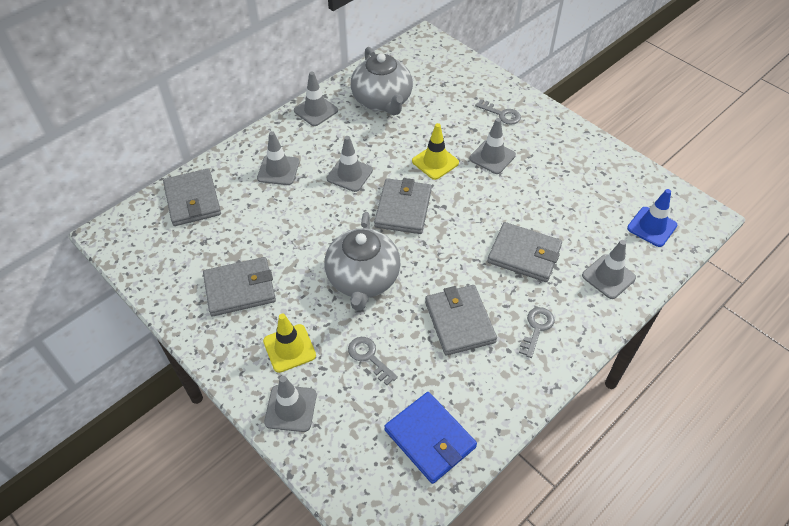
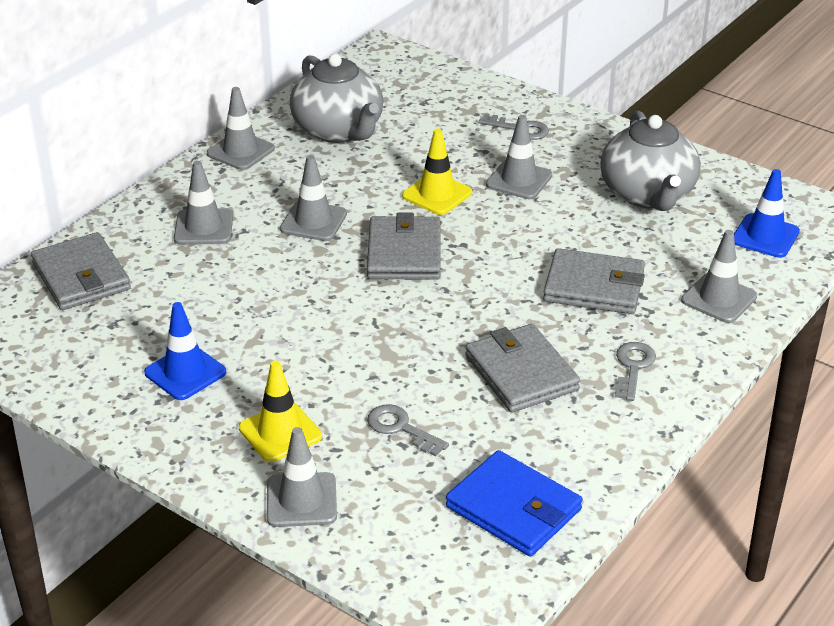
camera: 10 degrees left, 15 degrees down
(240, 289) = (185, 372): grey wallet -> blue traffic cone
(363, 279) = (367, 341): grey teapot -> grey teapot (648, 194)

